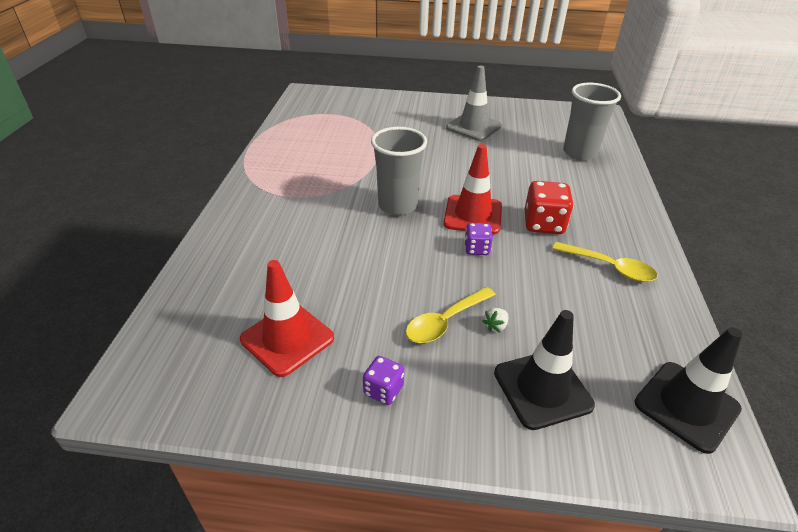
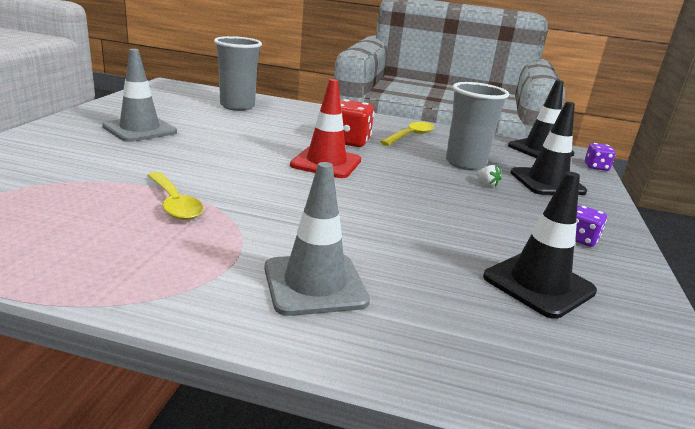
camera: 85 degrees left, 15 degrees down
(270, 227) = (315, 284): none -> grey traffic cone
(287, 339) = (538, 284): red traffic cone -> black traffic cone
(397, 205) = (293, 193): grey cup -> grey cup (465, 163)
(445, 322) = (487, 201): yellow spoon -> yellow spoon (174, 204)
(476, 249) = (382, 171): purple dice -> purple dice (596, 167)

